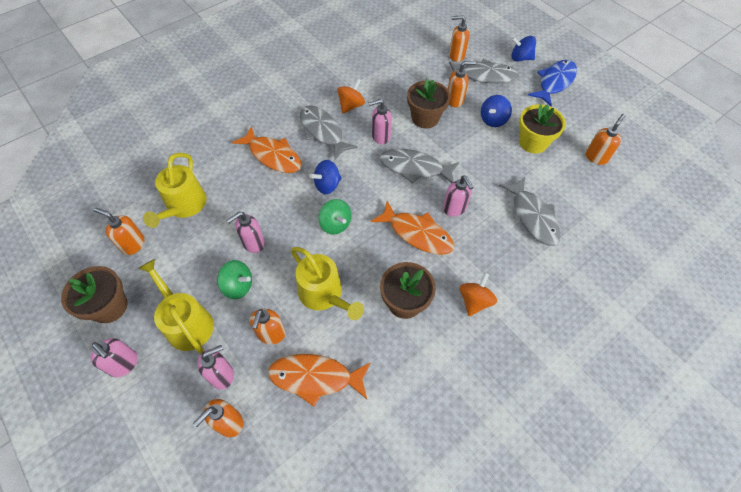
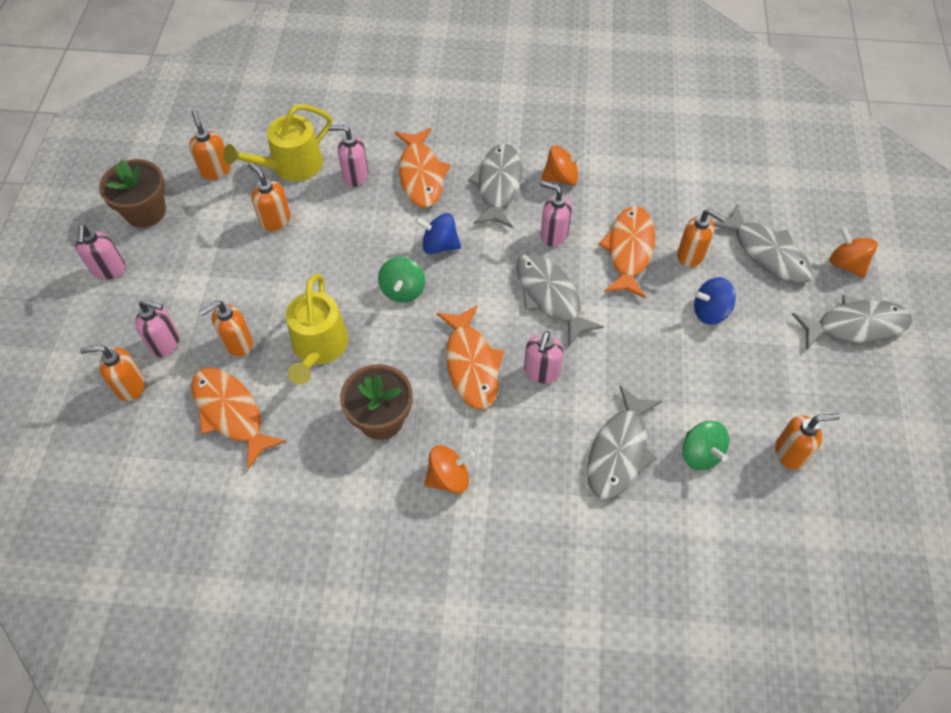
camera: 45 degrees right, 0 degrees up
(187, 323) = (185, 275): yellow watering can -> none
(238, 286) = (257, 277): green spinning top -> green spinning top (700, 454)
(253, 243) = (310, 248): pink soap dispenser -> pink soap dispenser (355, 175)
(425, 118) = (629, 250): brown flower pot -> orange fish
(456, 55) = (760, 203): orange soap dispenser -> orange soap dispenser (275, 220)
(520, 58) = (846, 264): blue spinning top -> orange spinning top
(533, 142) = (728, 374): yellow flower pot -> none
(554, 82) = (855, 326): blue fish -> grey fish

